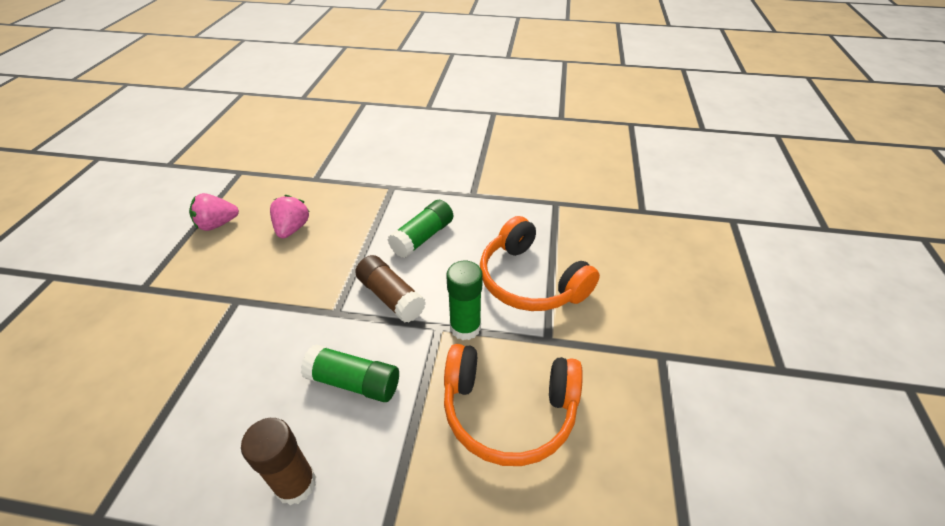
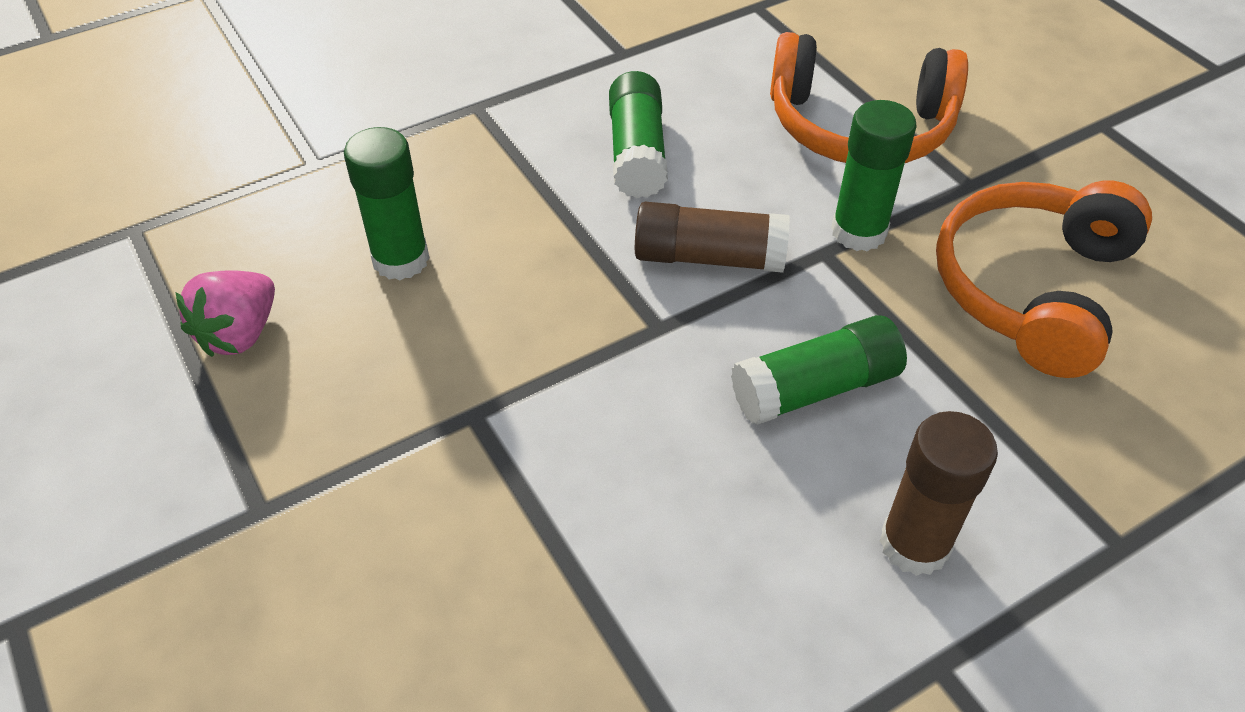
camera: 40 degrees left, 5 degrees up
(292, 229) = (401, 259): pink strawberry -> green glue stick
(508, 411) = (1032, 289): orange headphones -> orange headphones turned 150 degrees clockwise

